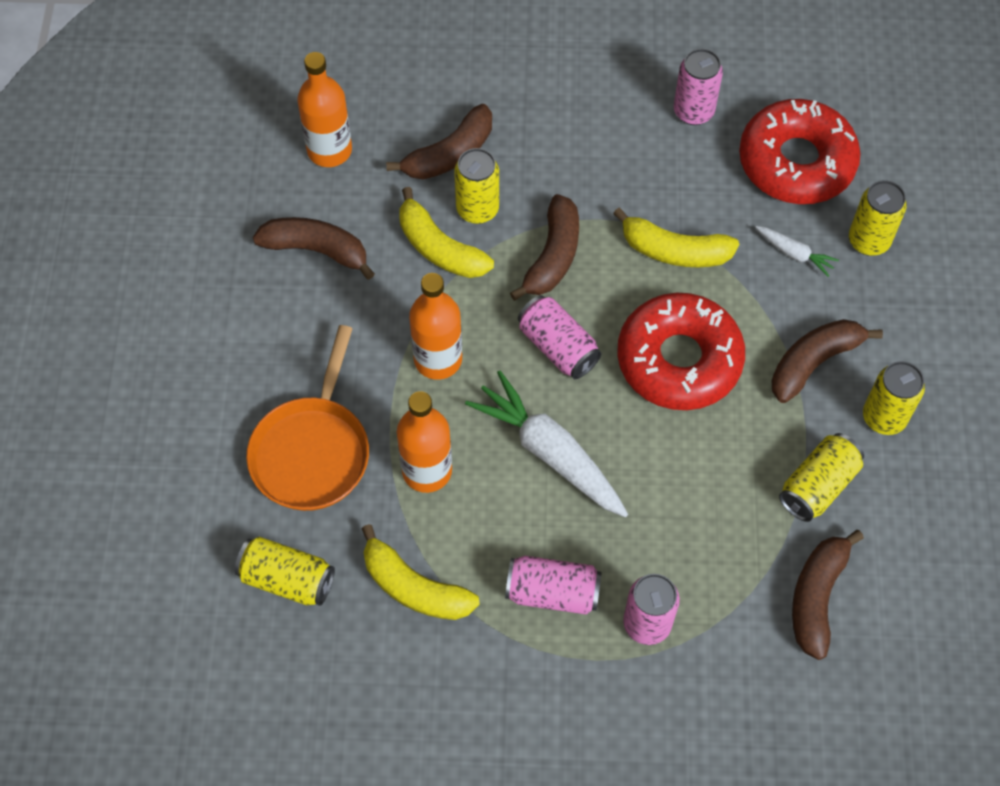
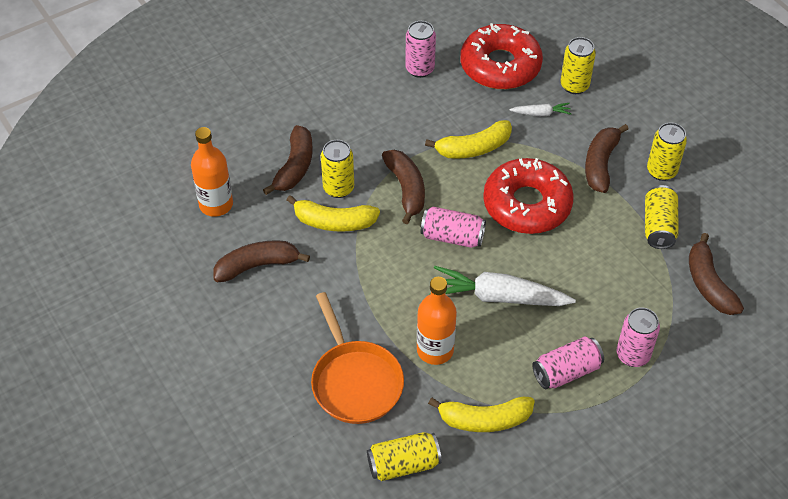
camera: 35 degrees left, 10 degrees down
(438, 359) = (387, 284): orange bottle -> none

